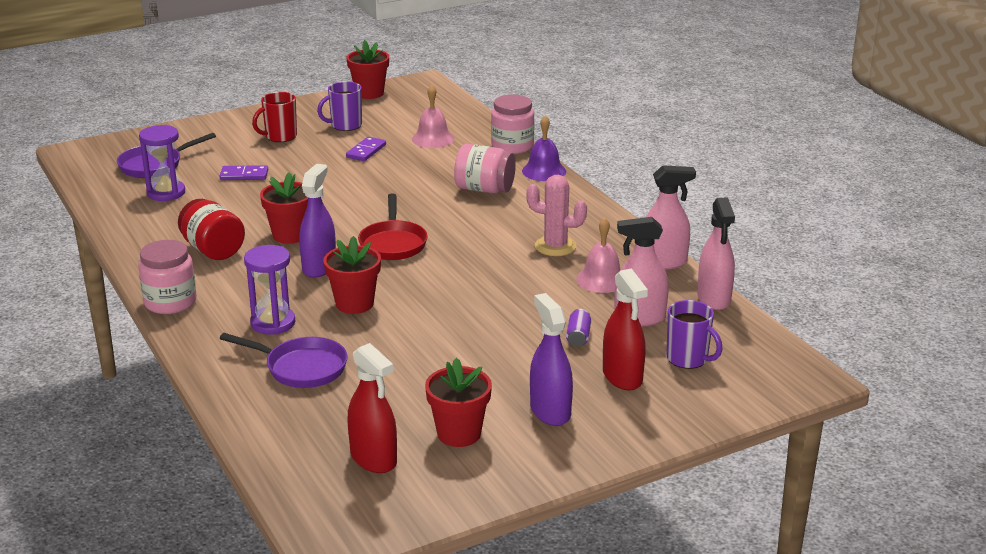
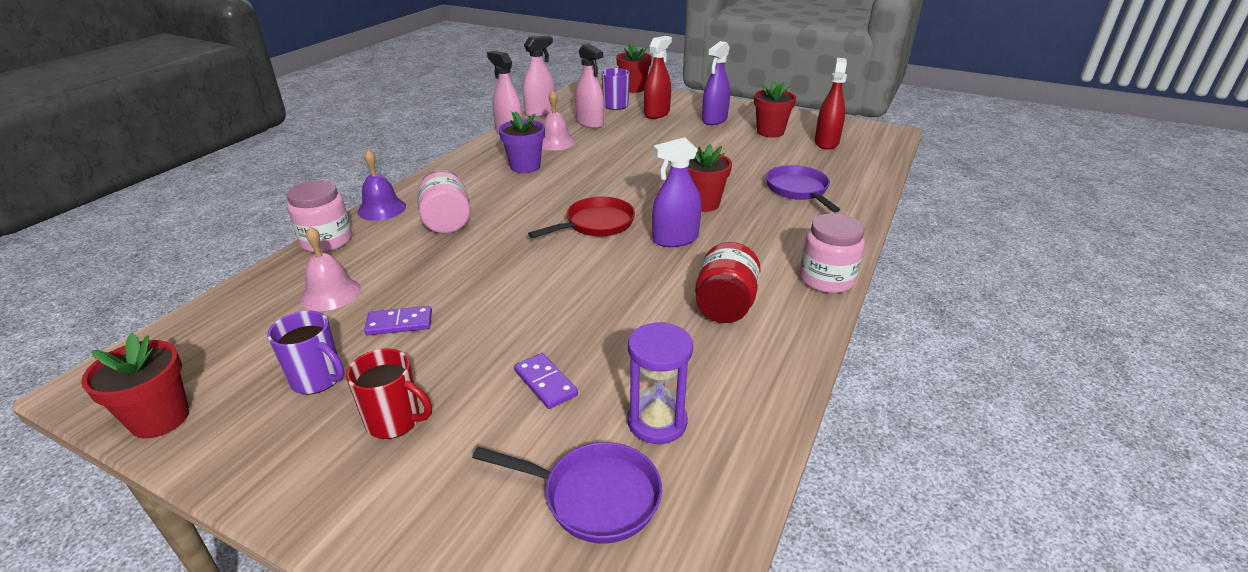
camera: 125 degrees left, 5 degrees up
(273, 323) = (774, 222): purple hourglass -> none
(290, 235) = (644, 278): red flower pot -> red flower pot (633, 88)
(555, 246) = (525, 166): pink cactus -> purple flower pot
(578, 337) = (634, 131): purple can -> none

